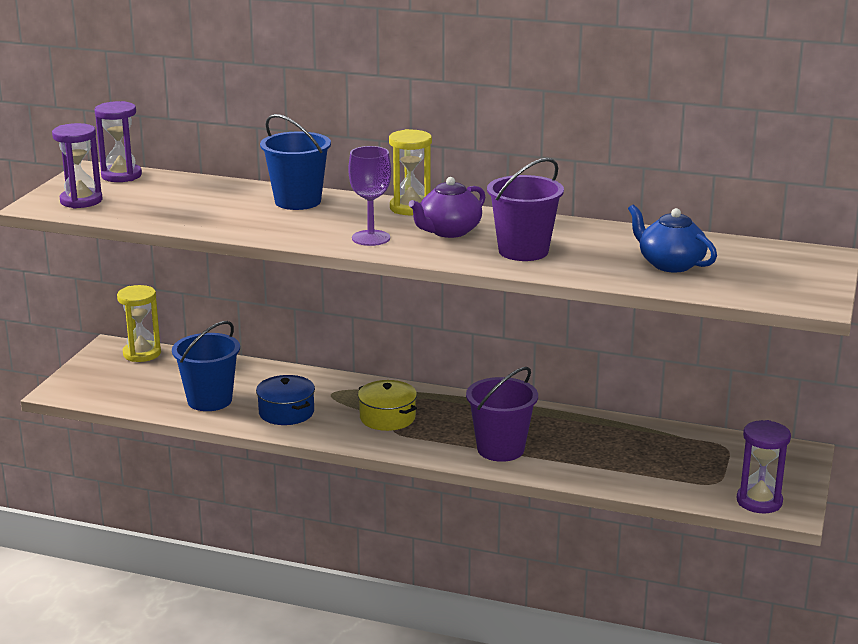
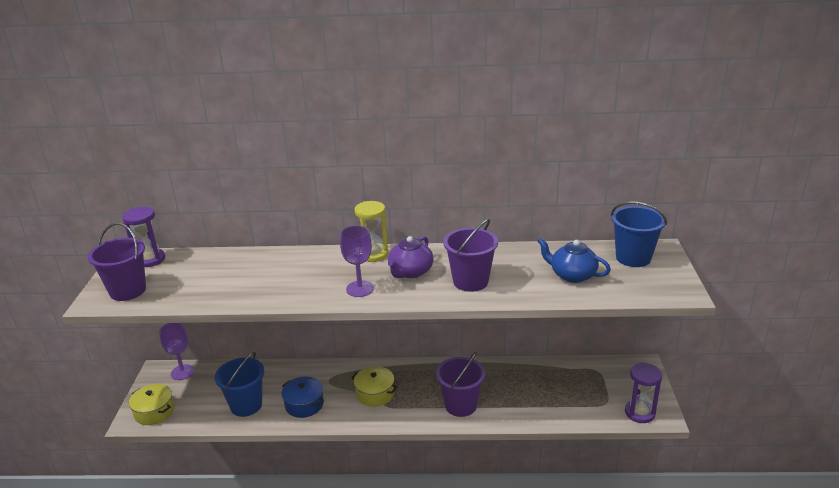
camera: 15 degrees left, 5 degrees up
(81, 201) = (128, 291): purple hourglass -> purple bucket
(90, 387) = (154, 412): none -> yellow pot
(142, 353) = (182, 372): yellow hourglass -> purple goblet
(298, 201) = (291, 262): blue bucket -> blue bucket (633, 258)

